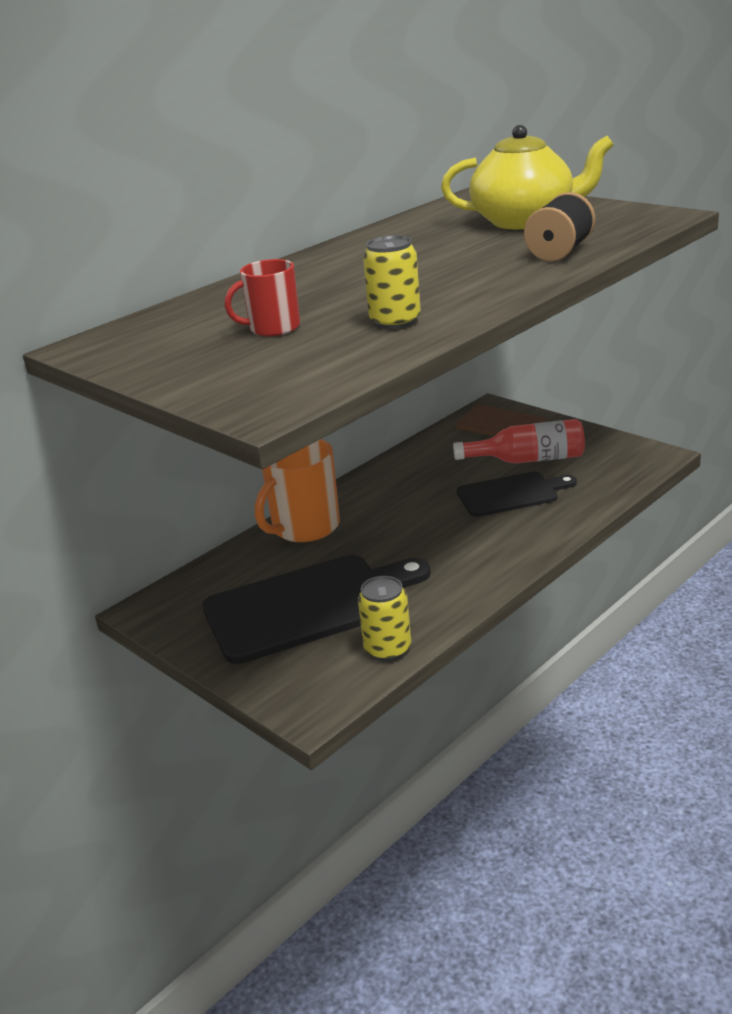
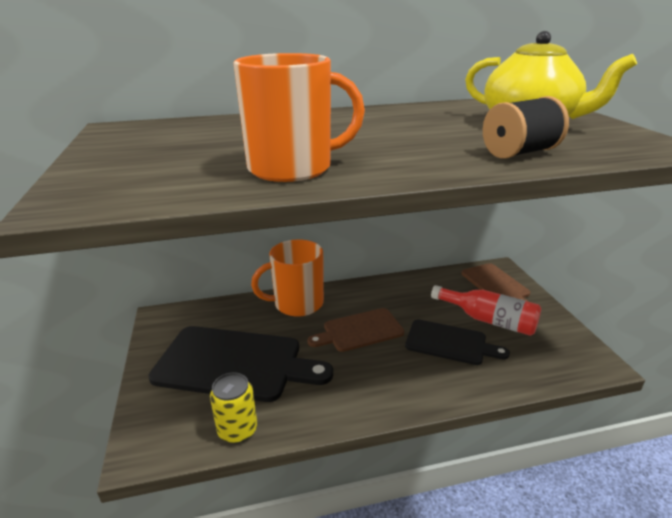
camera: 30 degrees right, 0 degrees up
(273, 328) = (217, 148): red mug -> none
(395, 321) = (292, 168): yellow can -> orange mug
(408, 522) = (359, 330): none -> brown cutting board

